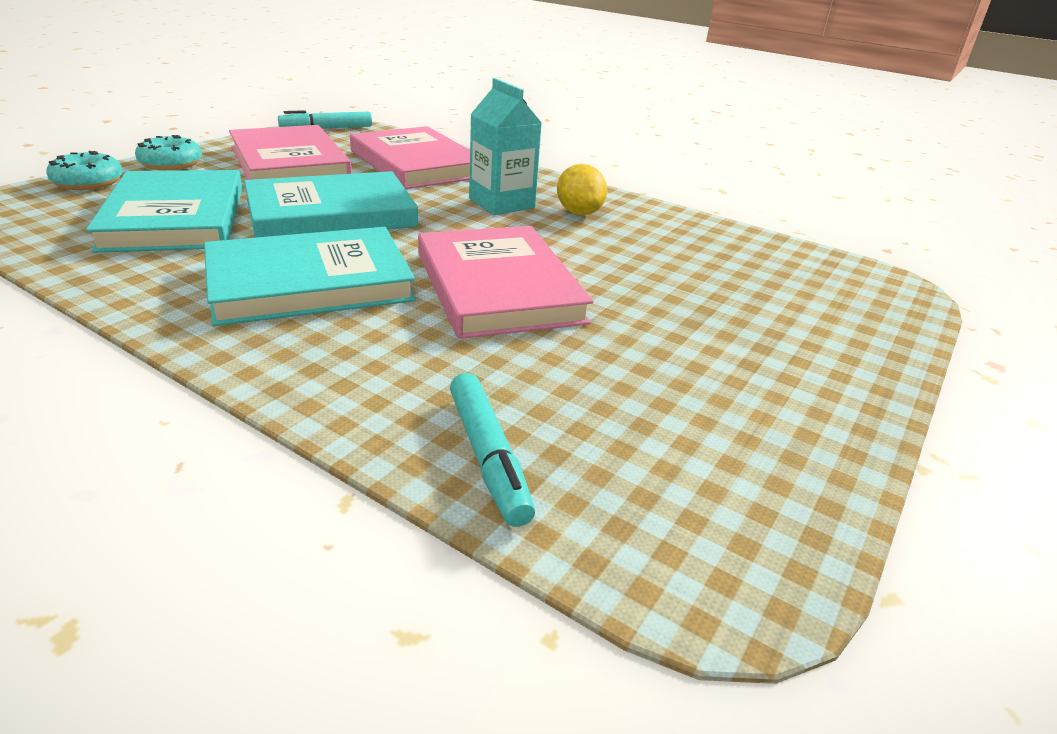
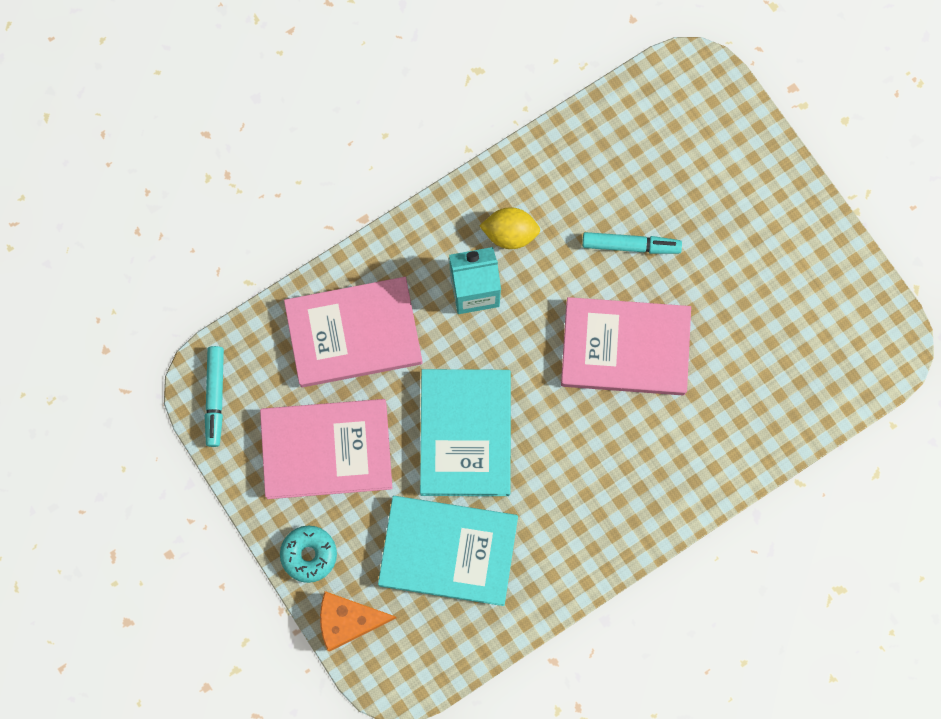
camera: 65 degrees left, 45 degrees up
(88, 182) = (348, 621): turquoise donut -> orange cheese
(309, 283) = (587, 468): turquoise book -> none
(487, 456) = (793, 414): turquoise marker -> turquoise marker (630, 246)

